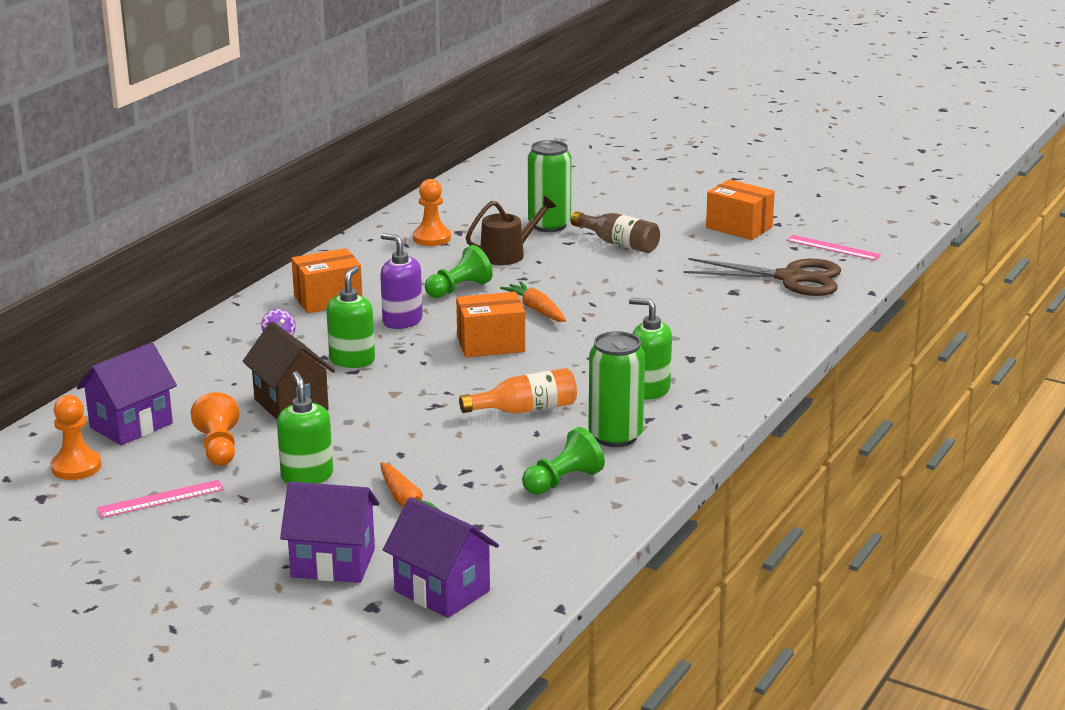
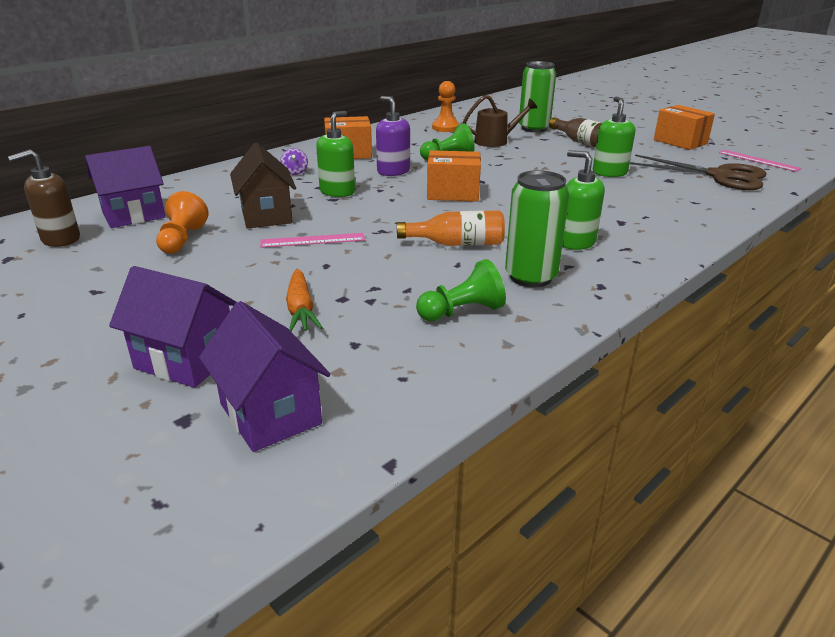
camera: 15 degrees right, 5 degrees up
(76, 467) = (60, 239): orange pawn -> brown soap dispenser
(161, 499) = (96, 273): pink ruler -> pink ruler (312, 240)
(307, 476) = (232, 272): green soap dispenser -> green soap dispenser (609, 173)
(536, 310) = (501, 175): orange carrot -> none

